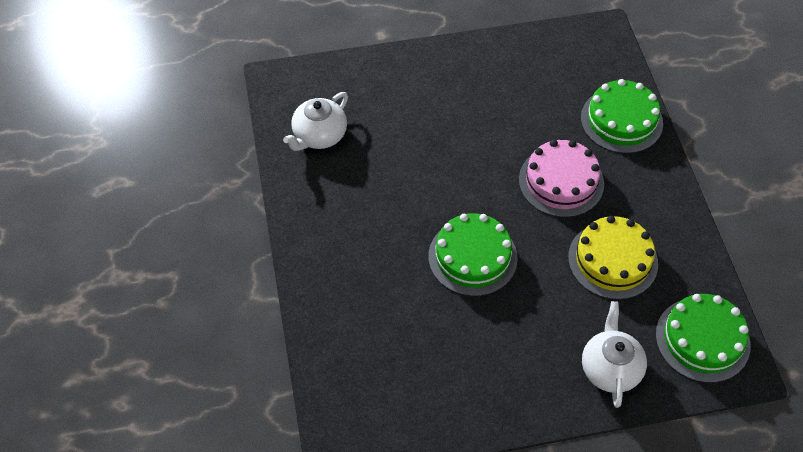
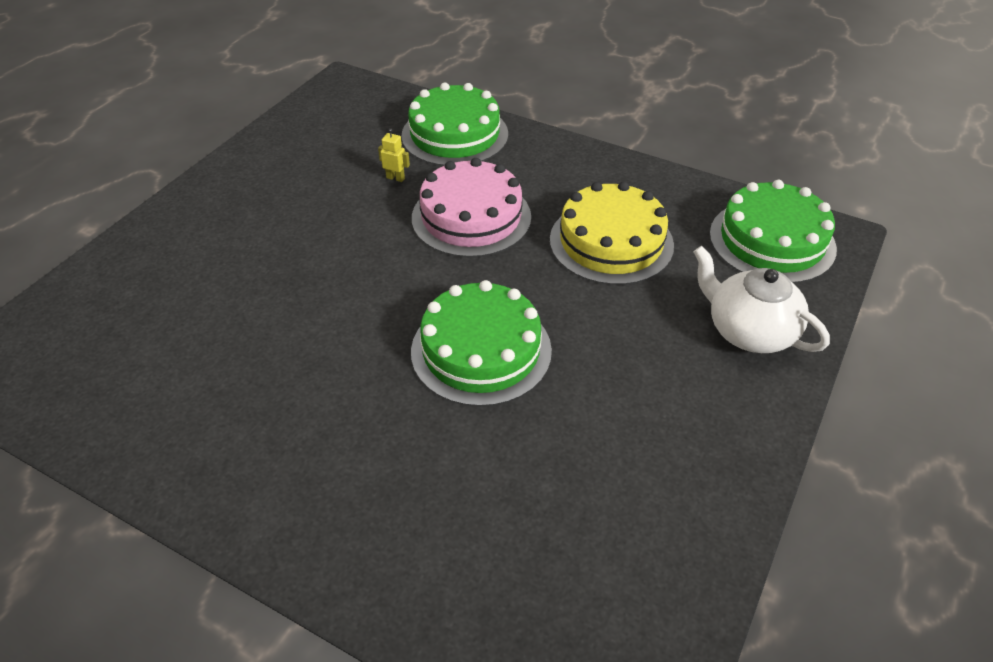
camera: 50 degrees left, 10 degrees down
(319, 136) = (123, 380): white teapot -> none
(553, 123) = (395, 178): none -> yellow robot

